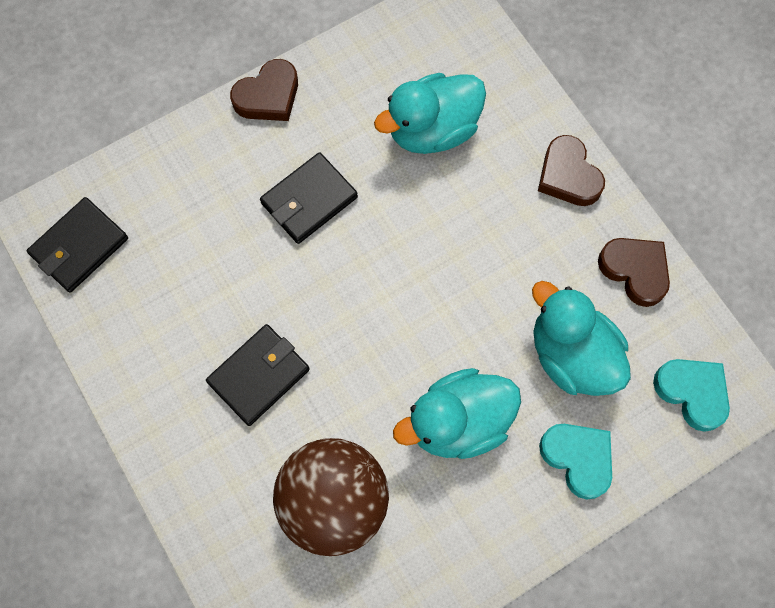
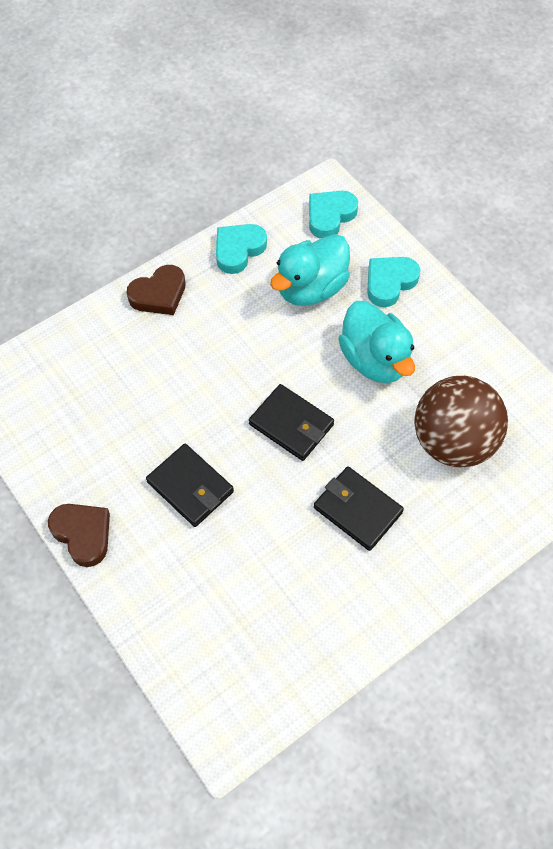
camera: 95 degrees left, 10 degrees down
(79, 247) = (250, 690): black wallet -> black wallet (291, 424)
(432, 130) = (118, 394): turquoise duck -> none
(635, 271) = (238, 250): brown heart -> turquoise heart

